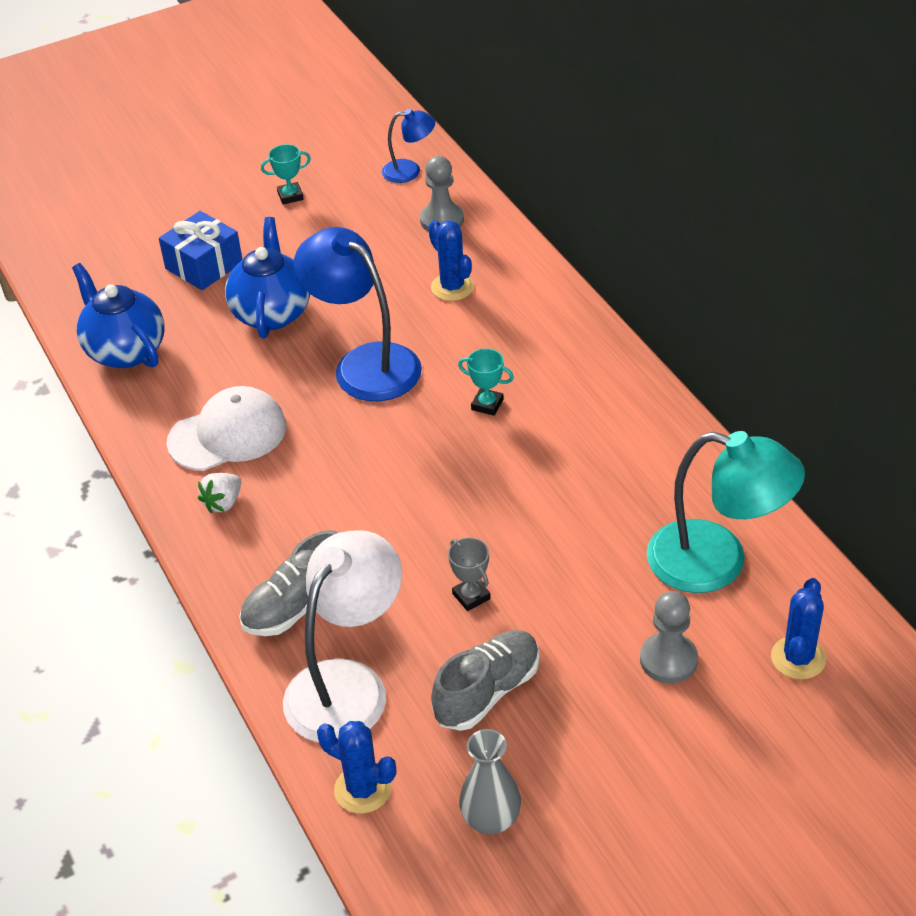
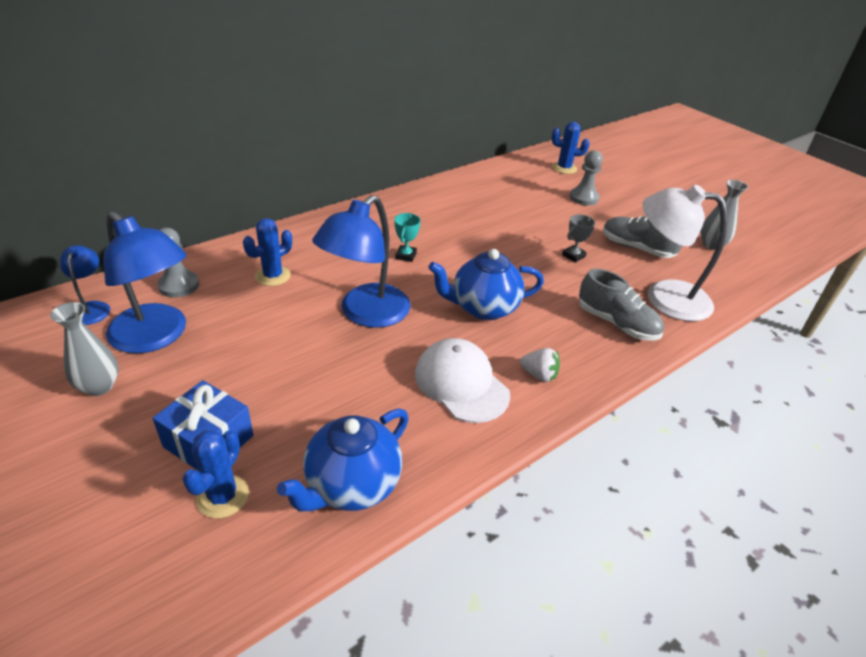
camera: 105 degrees left, 5 degrees down
(271, 313) = (296, 376): blue teapot -> blue teapot (483, 308)
(290, 196) = (99, 386): turquoise trophy -> grey vase
(354, 217) = (156, 337): none -> blue lamp
(362, 789) = (728, 286): blue cactus -> blue cactus (222, 496)
(717, 562) = (514, 184): turquoise lamp -> none

